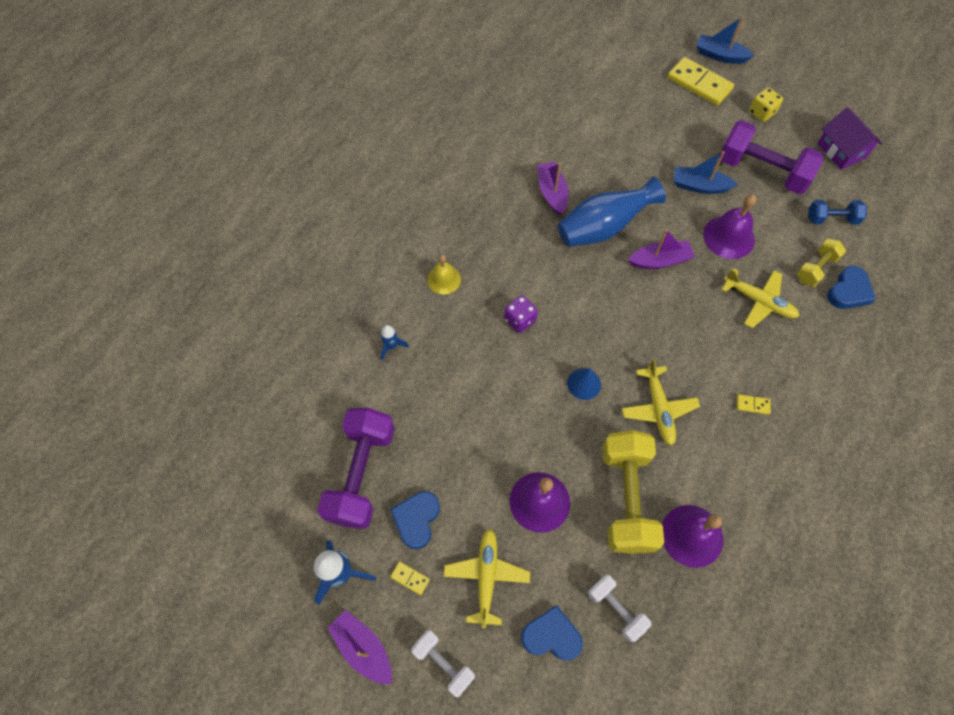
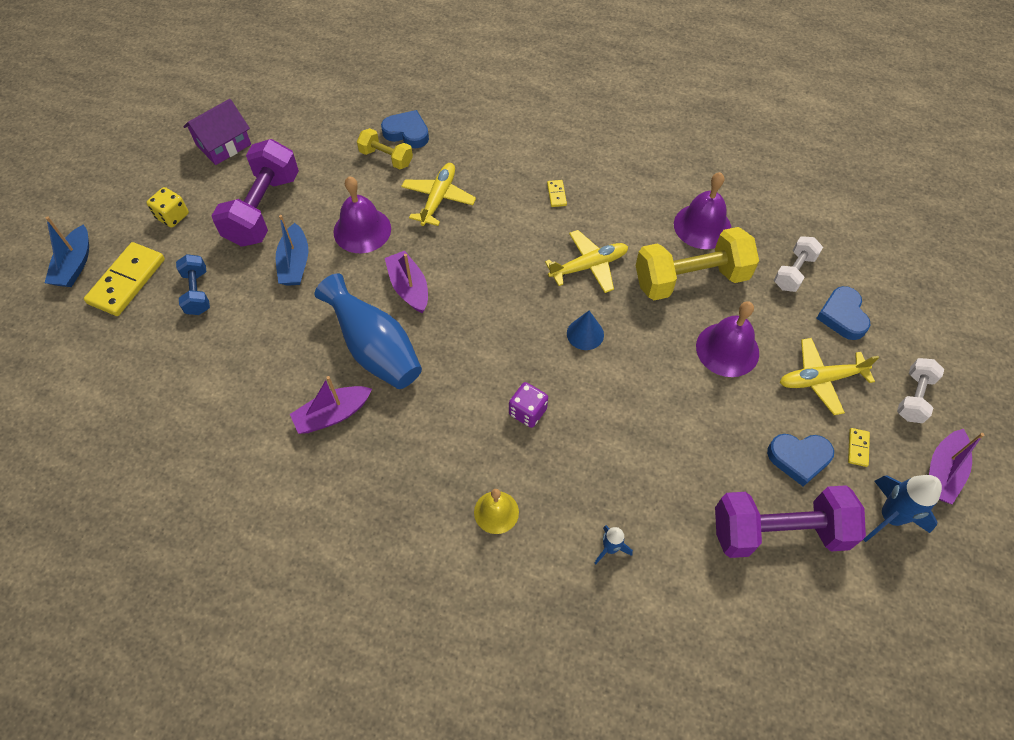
camera: 105 degrees left, 5 degrees down
(831, 219) = (320, 149): blue dumbbell -> blue dumbbell (197, 292)

